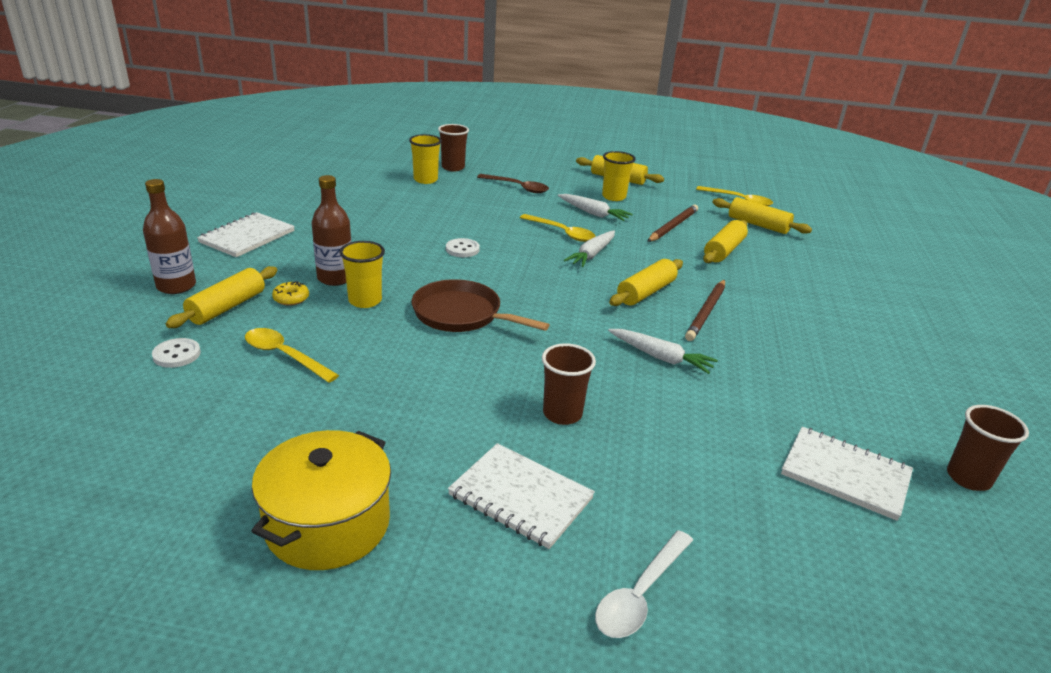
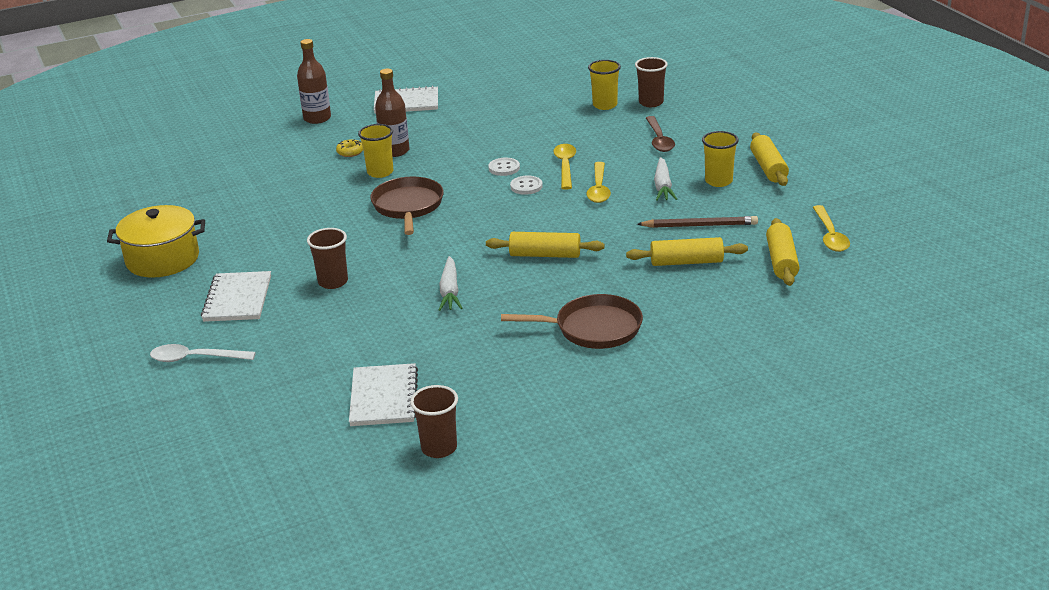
camera: 60 degrees right, 0 degrees up
(177, 354) = (251, 156): white button -> white button (526, 186)
(227, 307) = (314, 142): yellow rolling pin -> none
(285, 355) = (287, 181): yellow spoon -> yellow spoon (565, 166)
(592, 254) = (578, 213): white carrot -> none
(706, 312) = (549, 287): brown pencil -> none
(796, 321) = (593, 328): none -> brown pan

